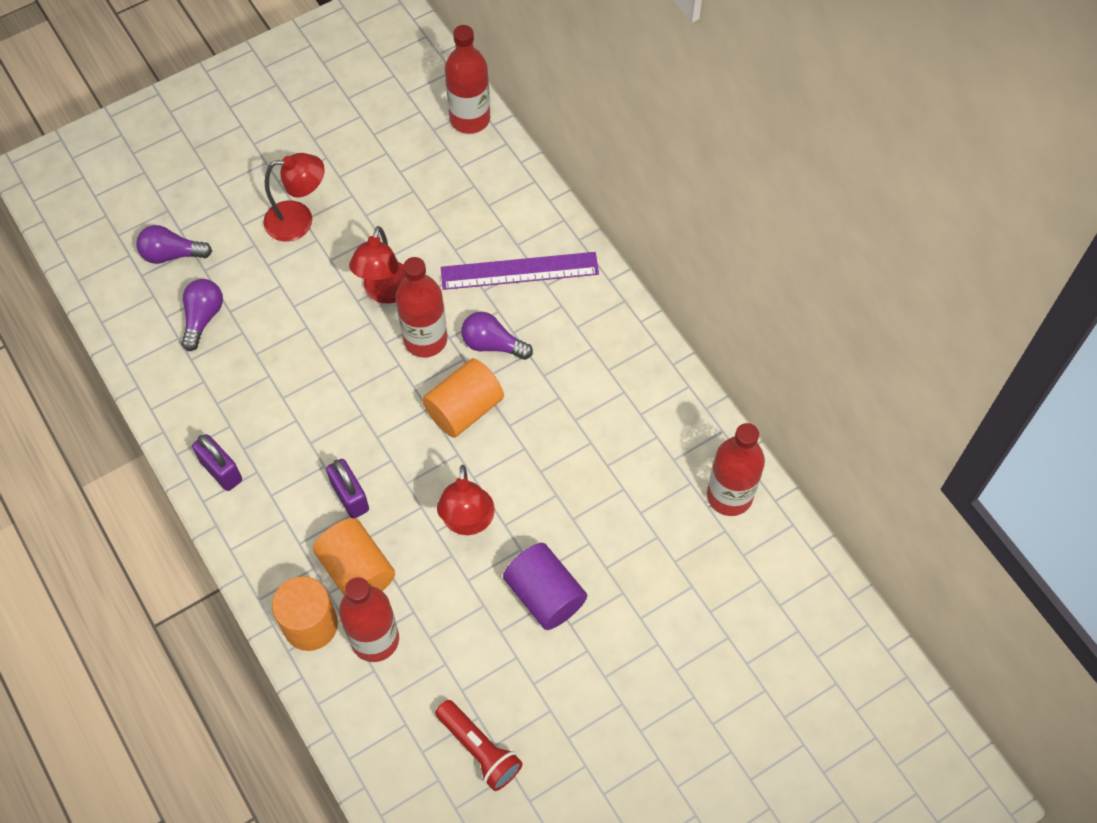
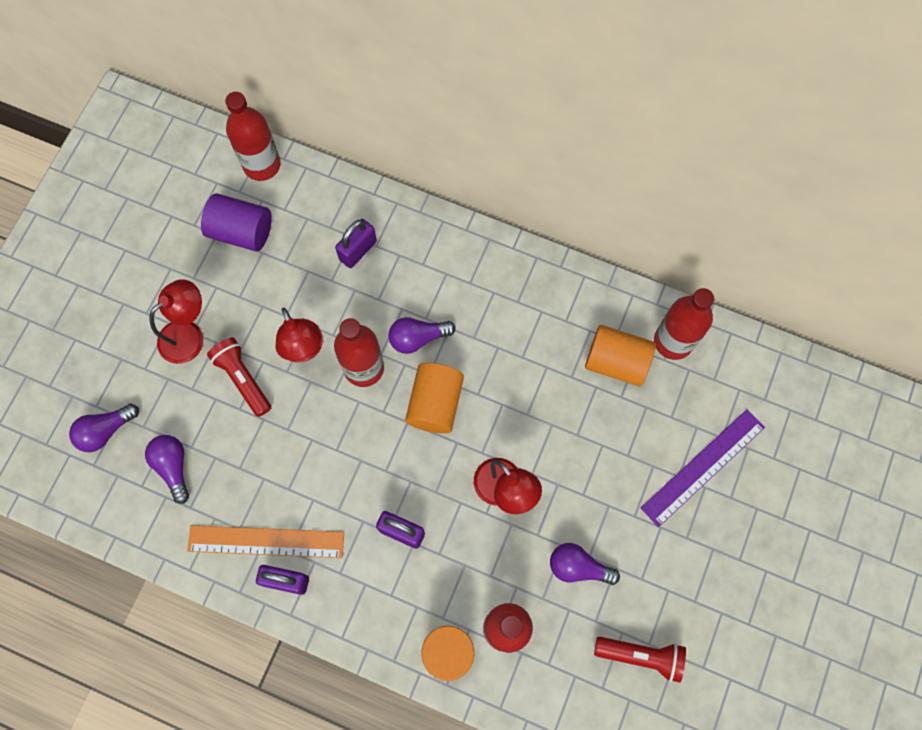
camera: 35 degrees left, 10 degrees up
(230, 428) = (266, 541): none -> orange ruler
(315, 283) = (242, 379): none -> red flashlight
(357, 570) = (451, 585): orange cylinder -> orange cylinder (616, 362)
(482, 632) = (578, 567): none -> purple light bulb
(497, 239) = (358, 250): none -> purple padlock
(519, 271) = (394, 266): purple ruler -> purple ruler (703, 467)
(545, 595) = (600, 507): purple cylinder -> purple cylinder (241, 231)

